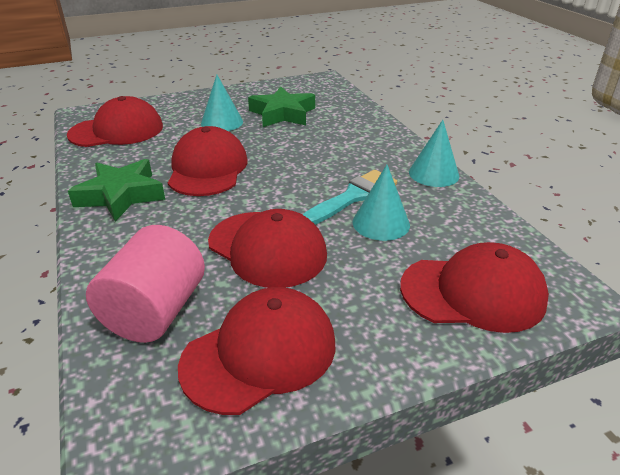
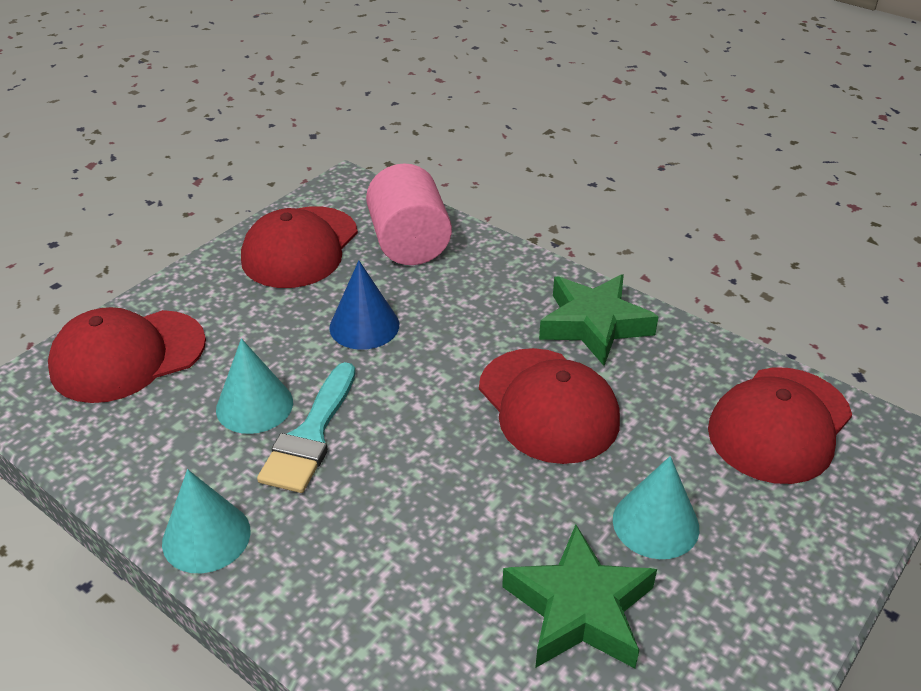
camera: 150 degrees right, 5 degrees up
(267, 248) = (364, 326): red cap -> blue cone

